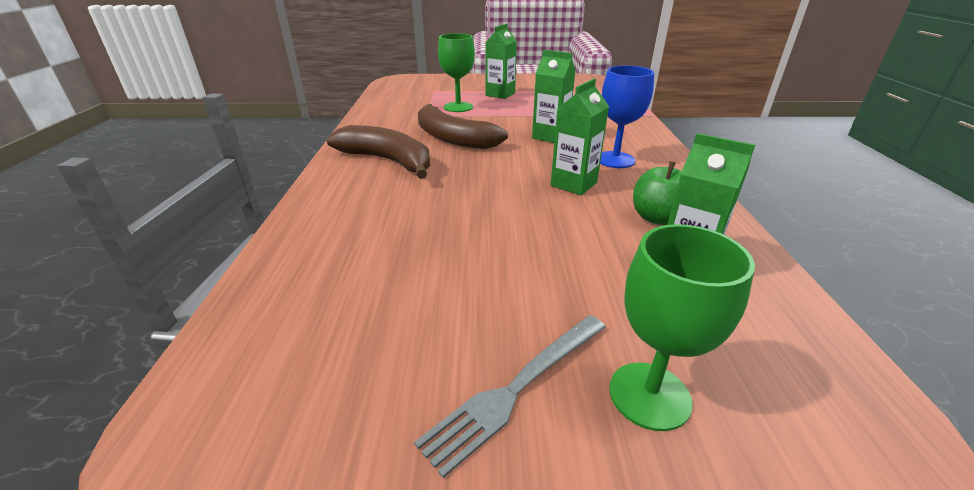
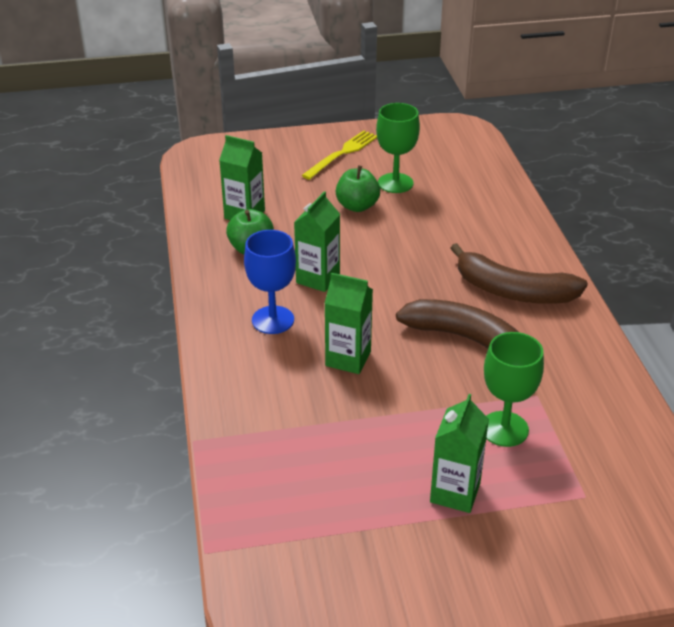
camera: 170 degrees right, 5 degrees up
(513, 260) = (357, 206): none -> green apple
(517, 387) = (342, 154): grey fork -> yellow fork
(649, 395) = (285, 157): green goblet -> green goblet (395, 183)

